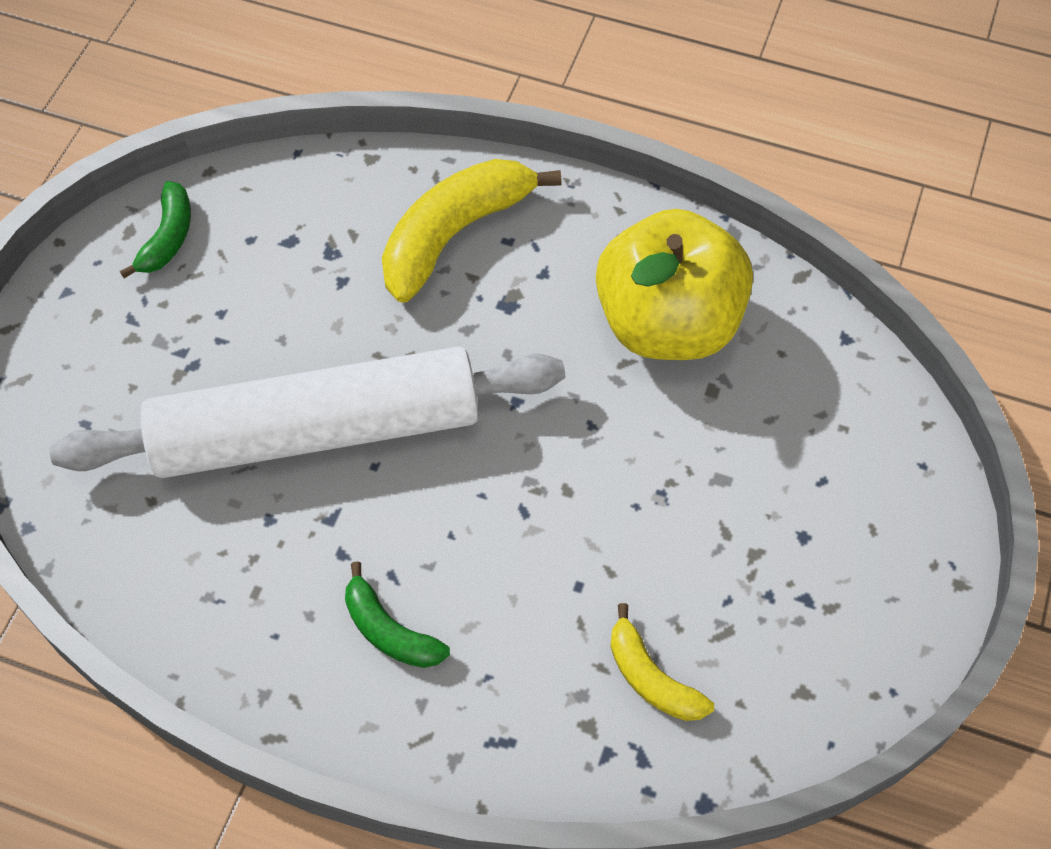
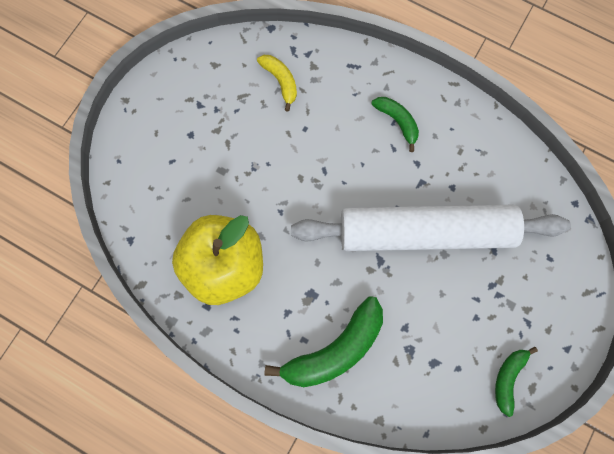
camera: 170 degrees left, 15 degrees up
(454, 235) = (335, 349): yellow banana -> green banana

